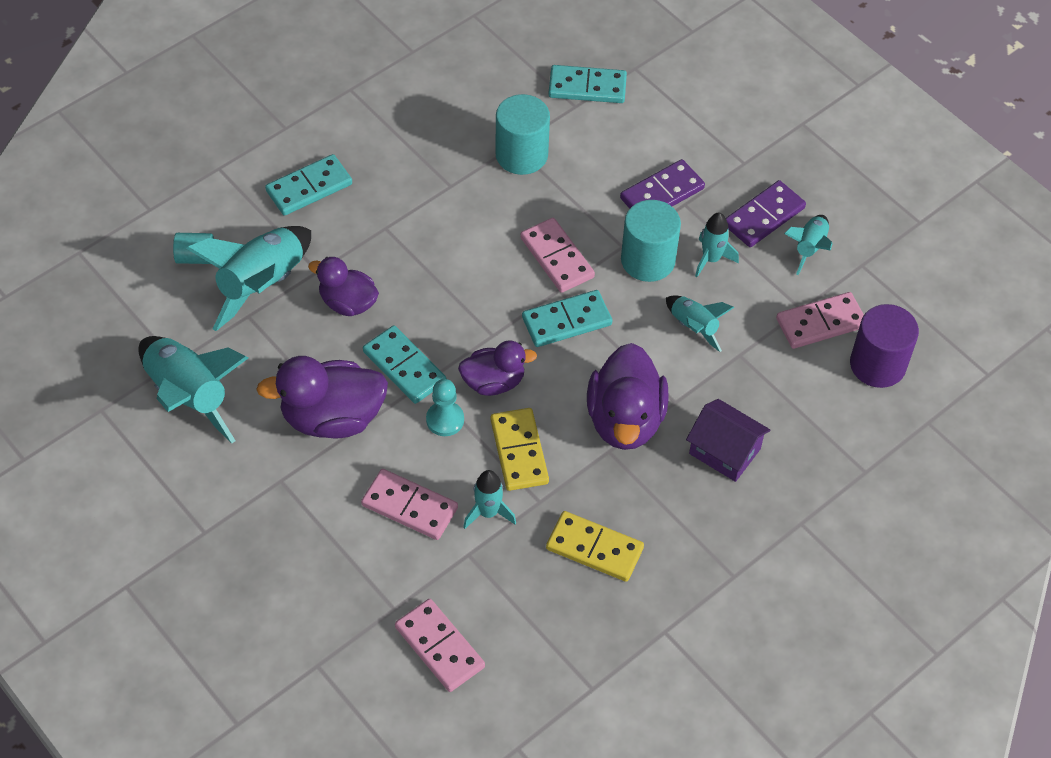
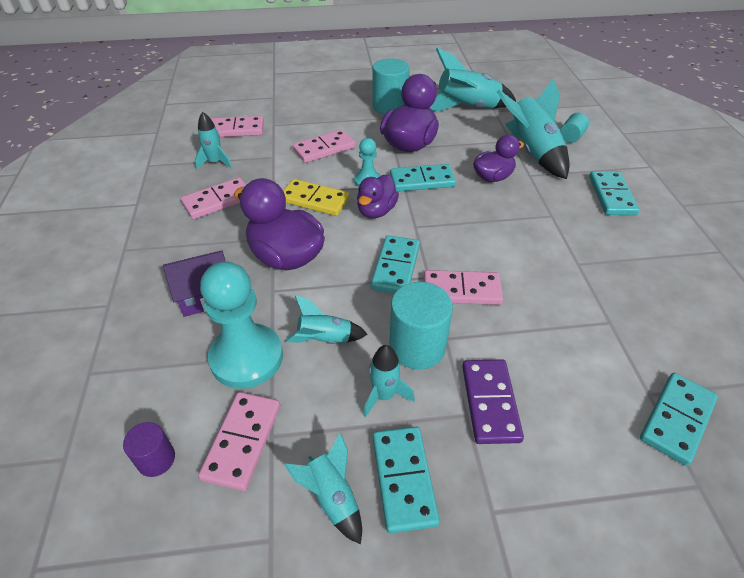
camera: 125 degrees right, 10 degrees down
(488, 512) = (288, 172): turquoise rocket -> turquoise rocket (215, 163)
(521, 155) = (594, 321): turquoise cylinder -> turquoise cylinder (389, 106)
(594, 548) = (217, 201): yellow domino -> pink domino
(756, 370) = (246, 357): none -> turquoise pawn
(764, 216) = (403, 479): purple domino -> turquoise domino
(877, 365) = (156, 459): purple cylinder -> purple cylinder, size x0.56

